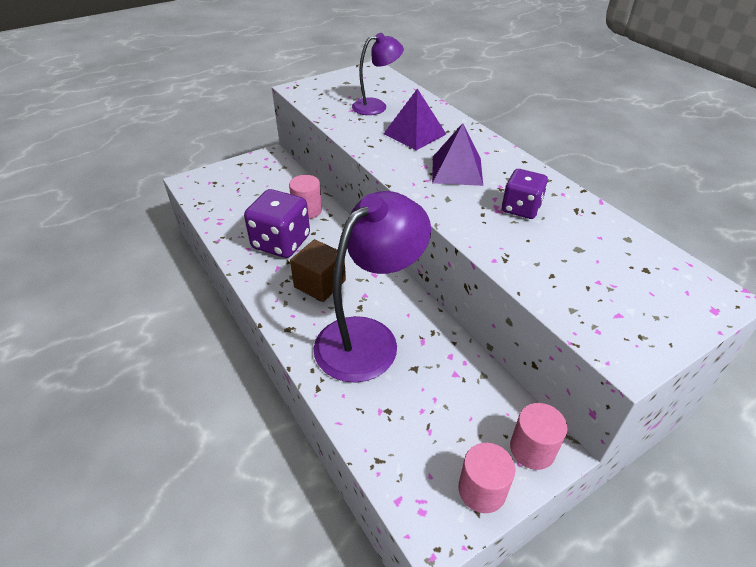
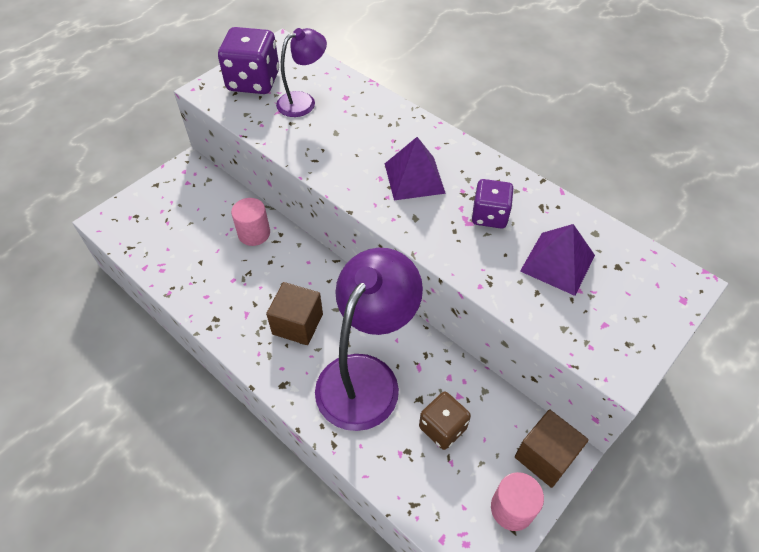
camera: 15 degrees left, 10 degrees up
(281, 242) = (239, 281): purple dice -> purple dice (253, 81)
(415, 134) = (356, 135): purple pyramid -> purple pyramid (557, 263)
(430, 398) = (442, 428): none -> brown dice
(532, 449) = (545, 456): pink cylinder -> brown cube

